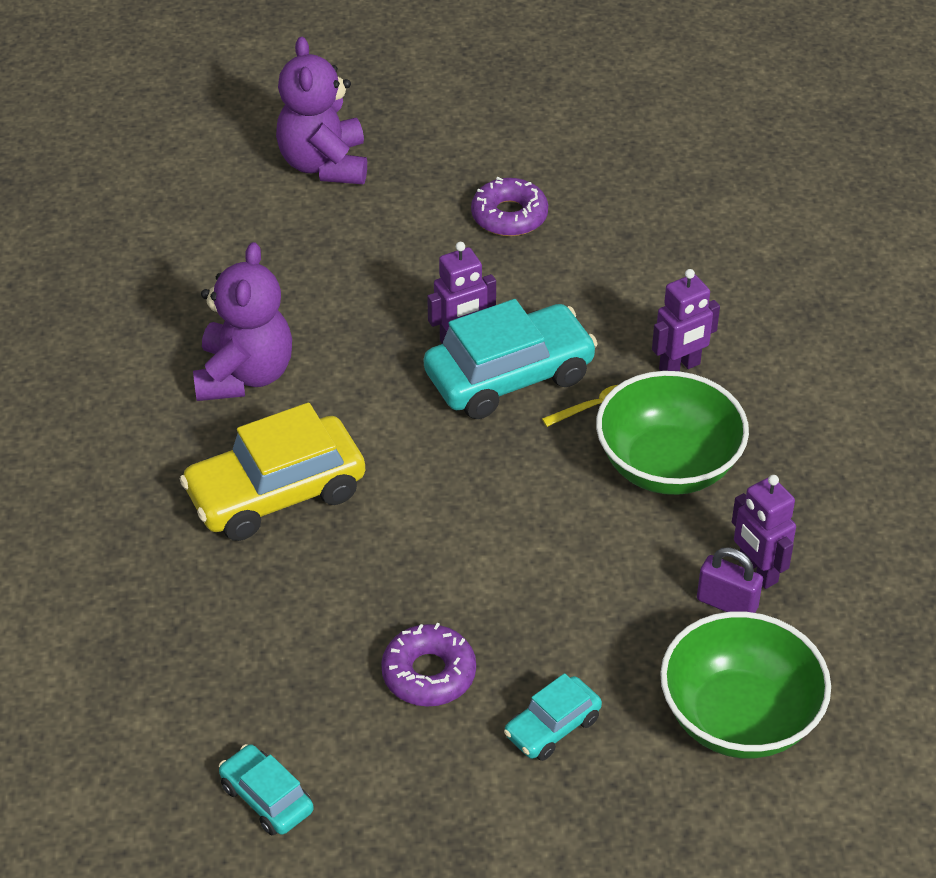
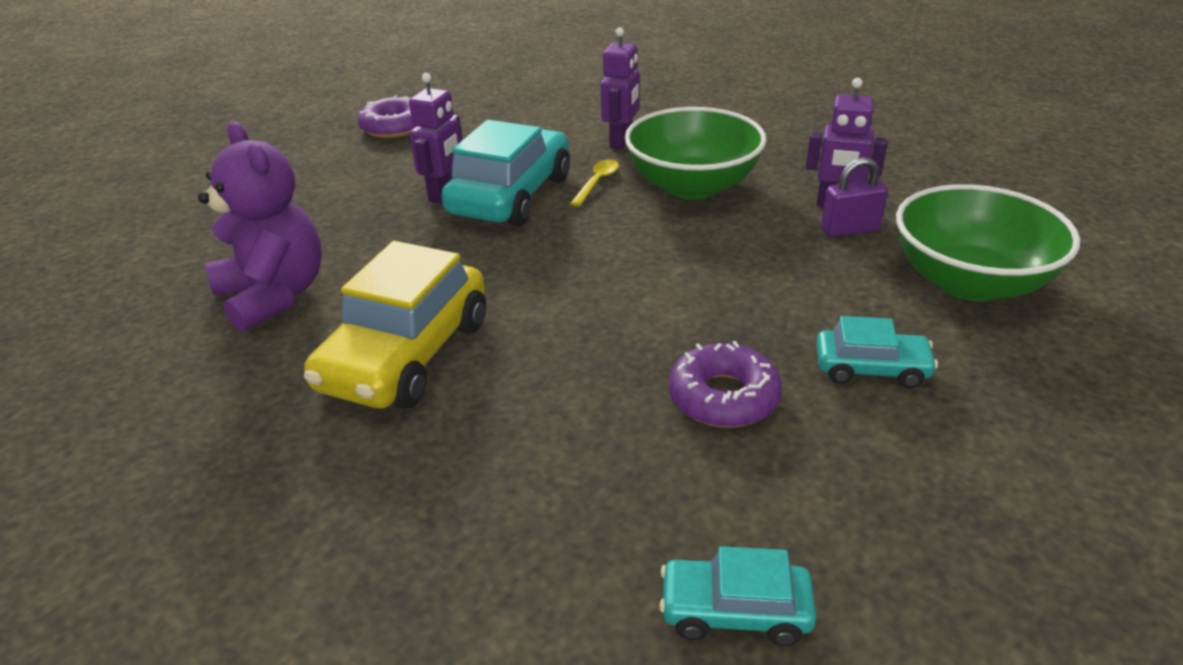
camera: 40 degrees left, 10 degrees down
(324, 165) = (204, 157): purple teddy bear -> none
(552, 727) = (871, 369): turquoise car -> turquoise car turned 90 degrees counterclockwise

